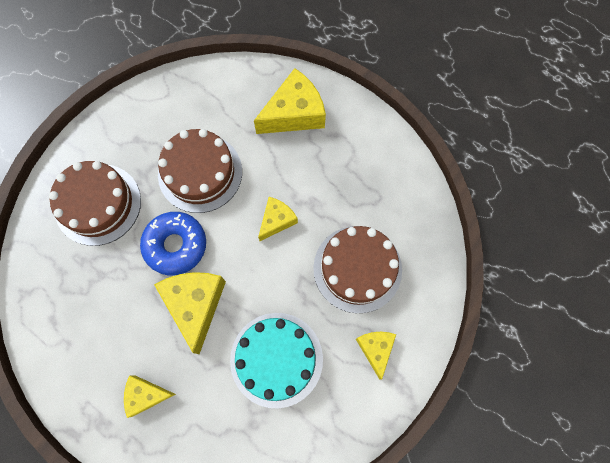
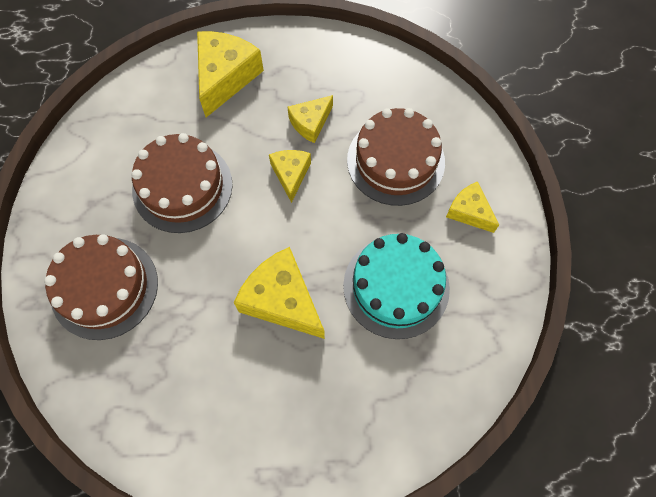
camera: 40 degrees left, 5 degrees down
(146, 395) = (308, 414): yellow cheese -> yellow cheese (310, 123)
(175, 245) = (216, 265): blue donut -> none

